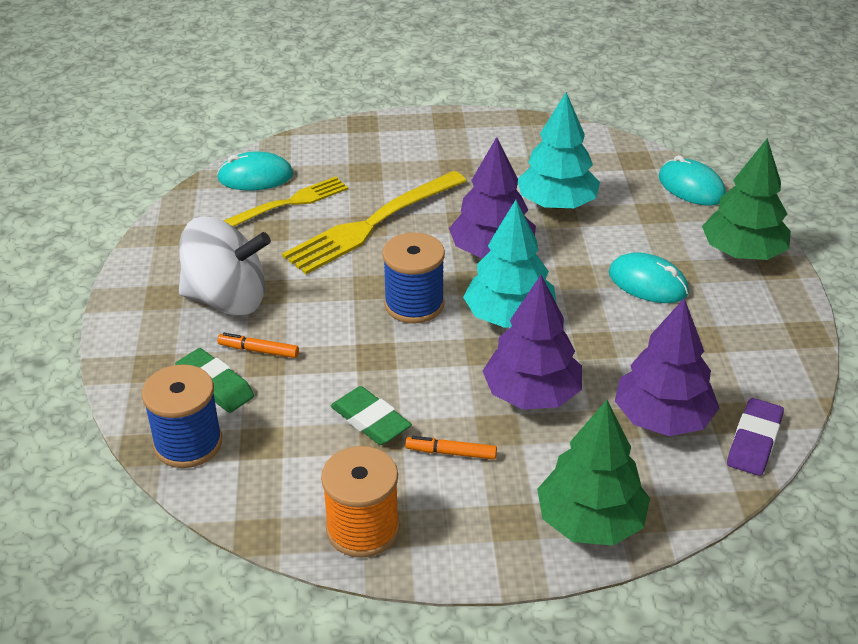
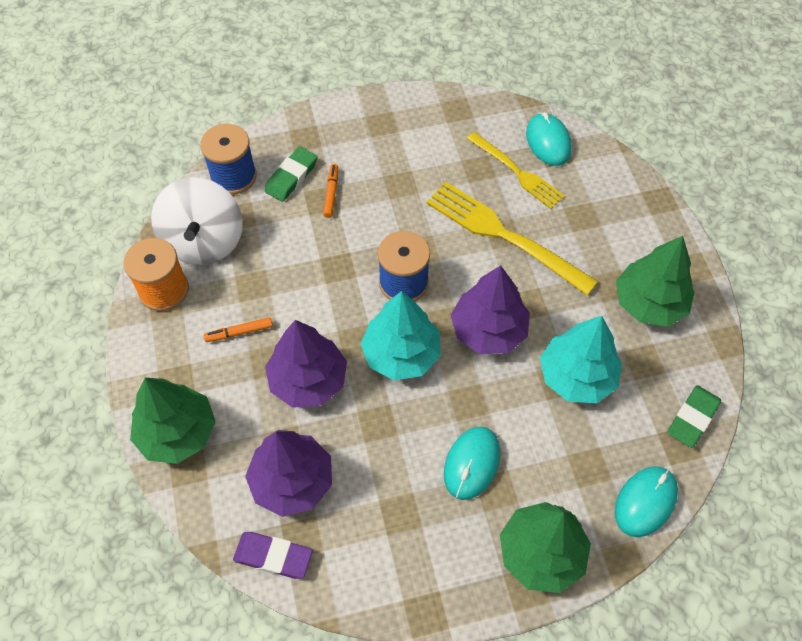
camera: 80 degrees right, 20 degrees up
(227, 299) = (385, 161): white spinning top -> white spinning top (204, 241)
(370, 420) = (267, 276): green eraser -> green eraser (692, 418)
(451, 452) = (239, 332): orange marker -> orange marker turned 105 degrees counterclockwise
(482, 149) = (649, 303): none -> green tree

